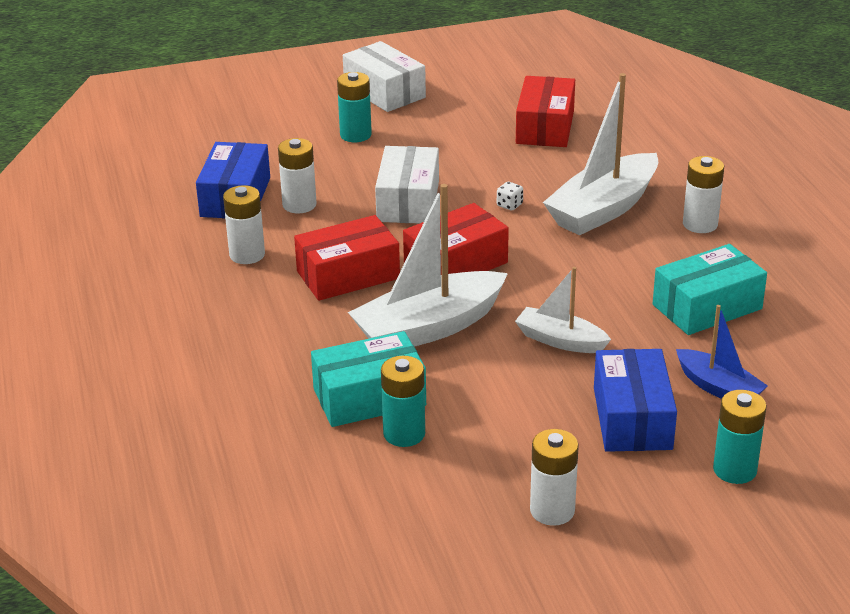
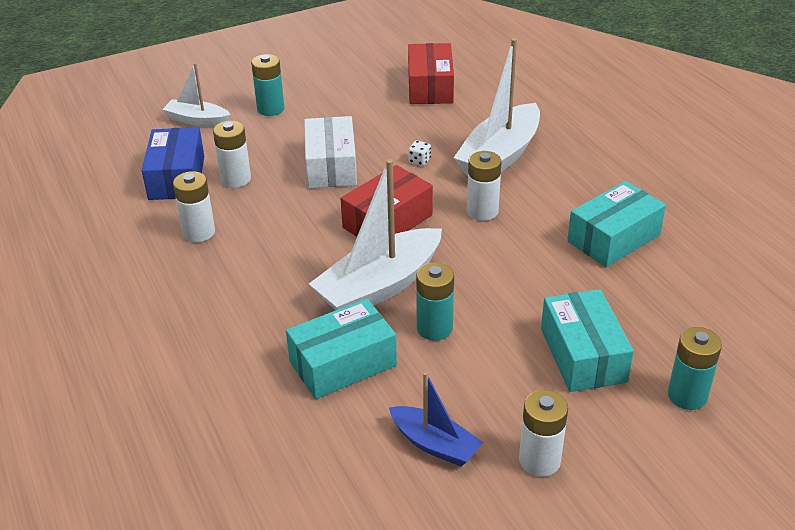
camera: 10 degrees left, 5 degrees up
(348, 275) = (295, 242): red box -> none
(384, 92) = (286, 67): white box -> none
(404, 434) = (384, 397): turquoise battery -> turquoise battery (434, 328)
(560, 340) = (498, 285): white boat -> white boat (197, 120)
(632, 418) = (582, 355): blue box -> turquoise box
(700, 224) = (584, 162): white battery -> white battery (482, 211)
(718, 388) = (647, 315): blue boat -> blue boat (434, 444)

